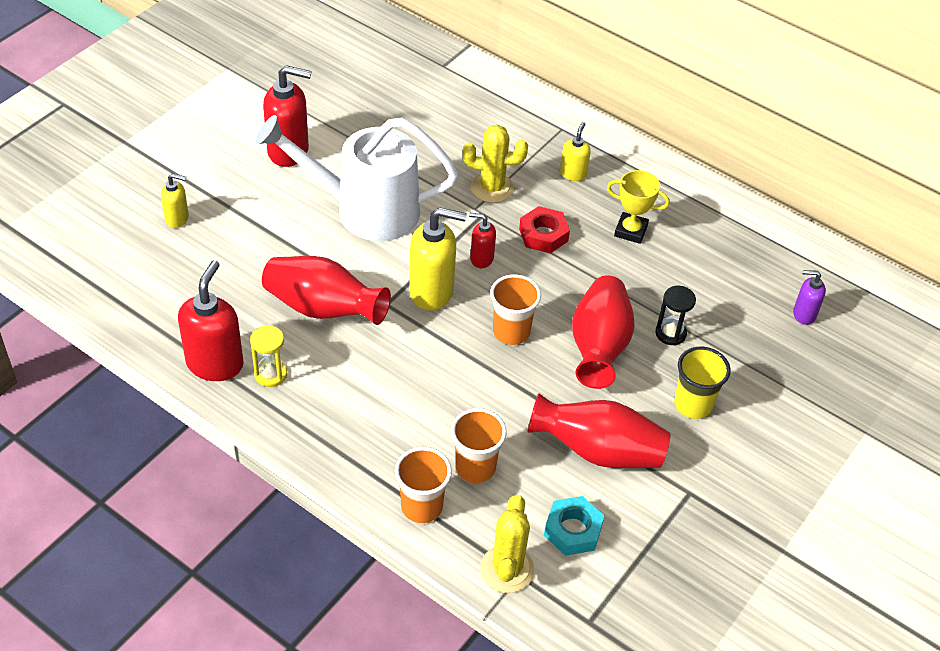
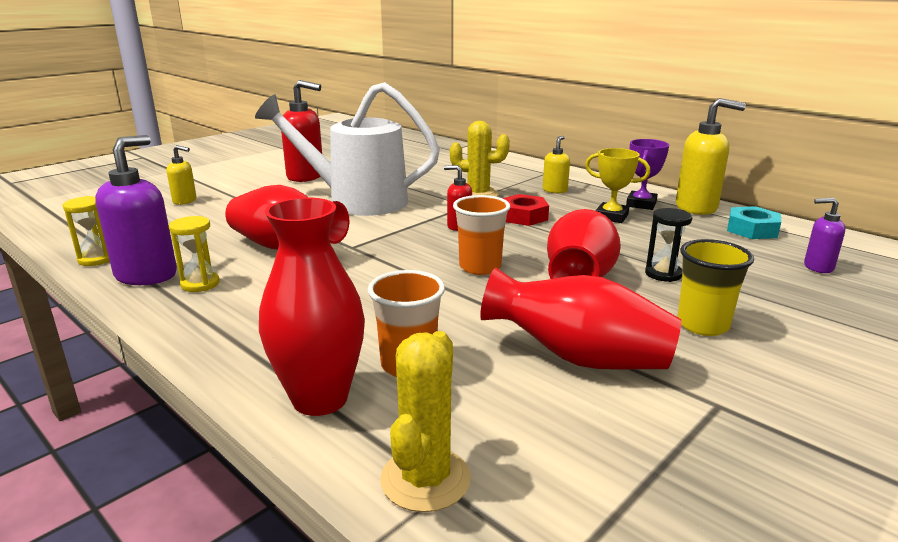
camera: 10 degrees right, 25 degrees down
(152, 340) = (97, 259): none -> yellow hourglass
(215, 363) = (147, 275): red soap dispenser -> purple soap dispenser
(421, 506) = (320, 398): orange cup -> red vase
(432, 291) = (402, 242): yellow soap dispenser -> yellow soap dispenser (696, 208)
(573, 530) = (539, 437): turquoise nut -> turquoise nut (752, 230)
(662, 202) = (641, 204): none -> purple trophy

